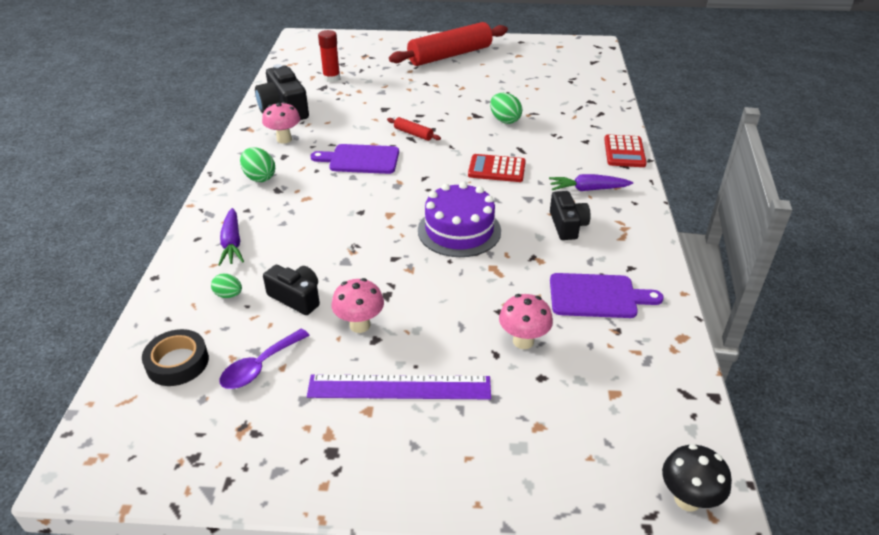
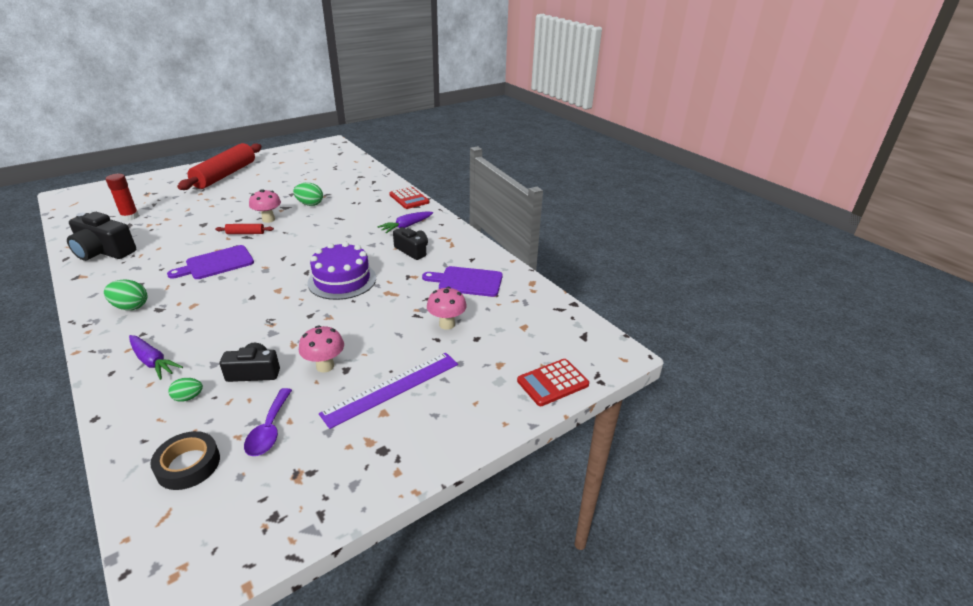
camera: 40 degrees left, 5 degrees down
(284, 139) = (127, 272): pink mushroom -> pink mushroom (268, 219)
(496, 169) = (333, 235): red calculator -> red calculator (552, 383)
(597, 296) = (467, 281): purple cutting board -> purple cutting board turned 135 degrees counterclockwise
(687, 499) = (606, 358): black mushroom -> none

